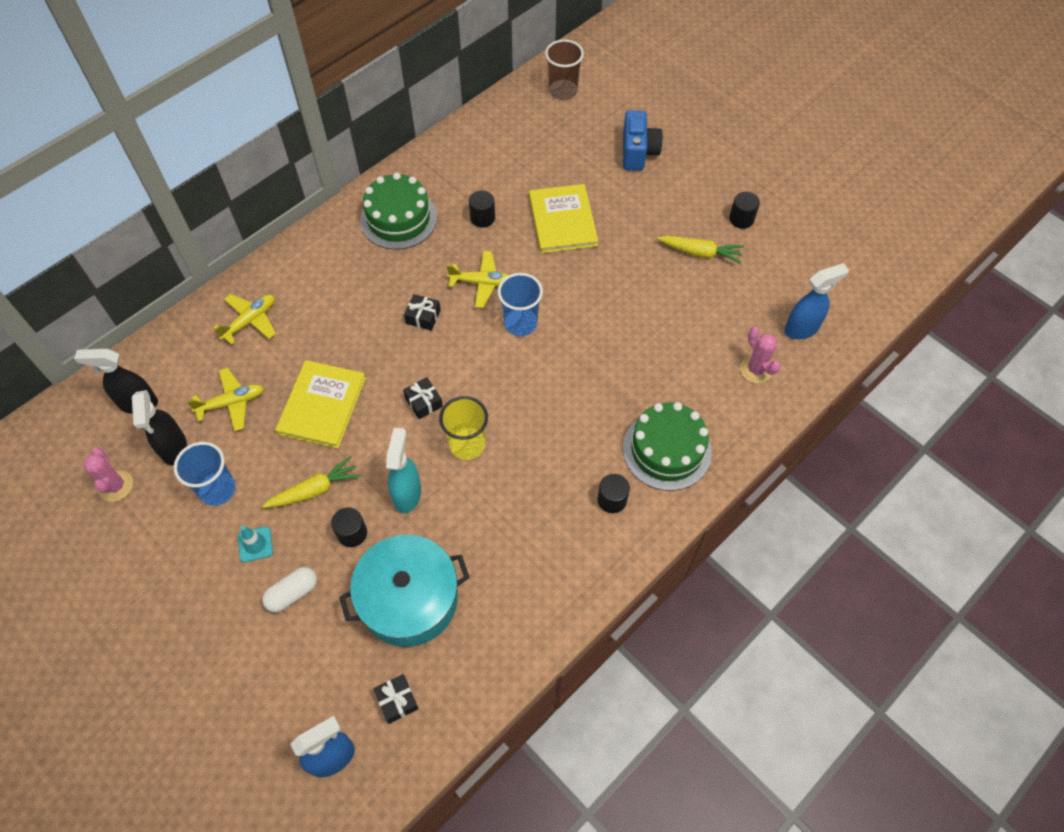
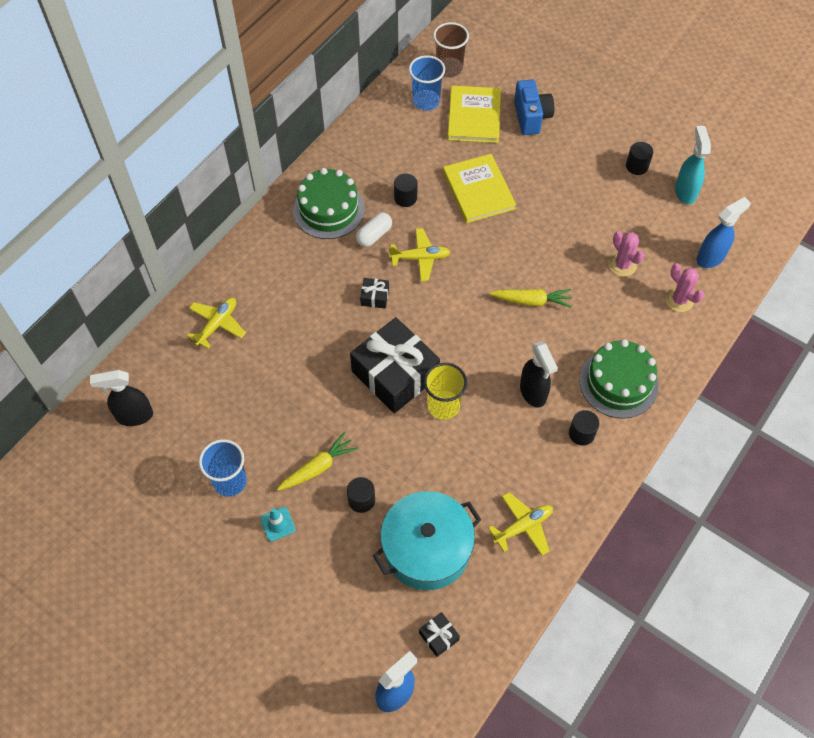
camera: 10 degrees left, 0 degrees up
(116, 486) = (135, 493): pink cactus -> pink cactus (622, 265)
(174, 448) = (179, 451): black spray bottle -> black spray bottle (533, 393)
(231, 403) = (221, 402): yellow plane -> yellow plane (523, 526)
(292, 593) = (322, 561): white capsule -> white capsule (374, 235)
(322, 405) = (304, 391): yellow book -> yellow book (474, 116)
(407, 494) = (401, 457): turquoise spray bottle -> turquoise spray bottle (685, 191)
(424, 402) = (395, 374): black gift -> black gift, size x2.44
(520, 323) = (464, 289): blue cup -> blue cup (426, 101)
(700, 252) = (607, 202): yellow carrot -> yellow carrot (531, 301)

